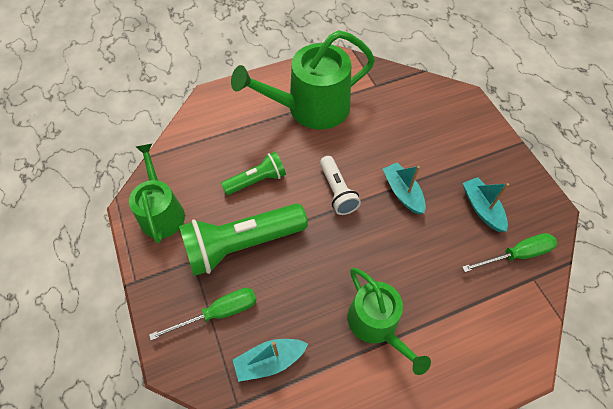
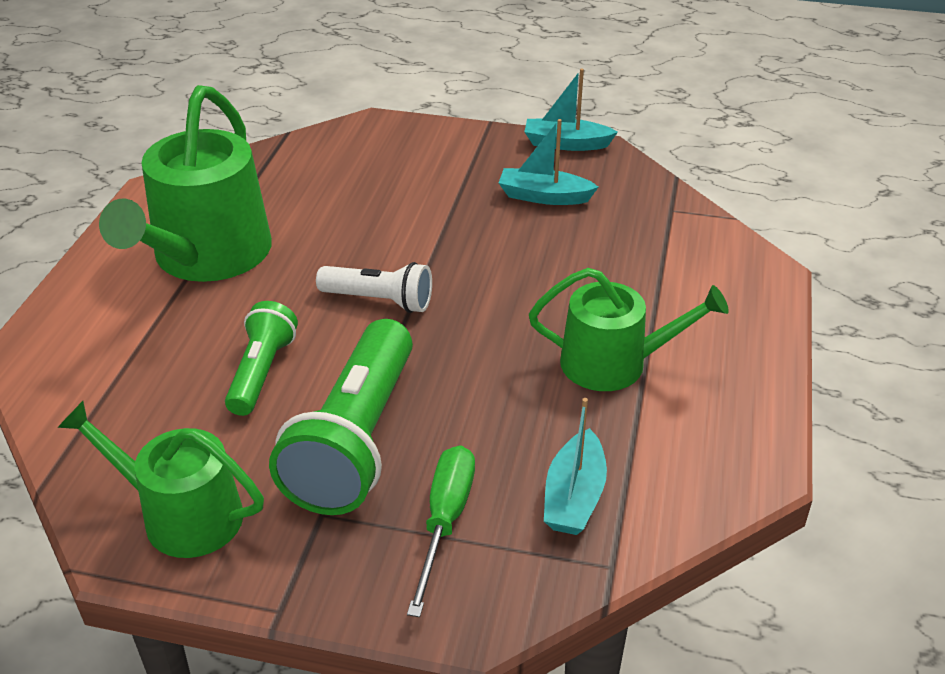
camera: 55 degrees left, 20 degrees down
(402, 192) = (450, 245): turquoise boat -> turquoise boat (566, 144)
(516, 255) = (630, 205): green screwdriver -> none

